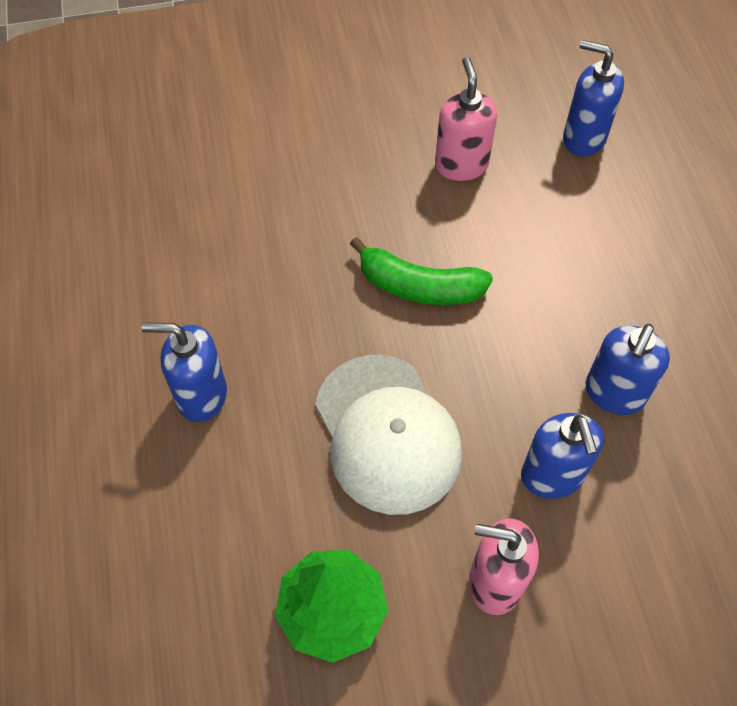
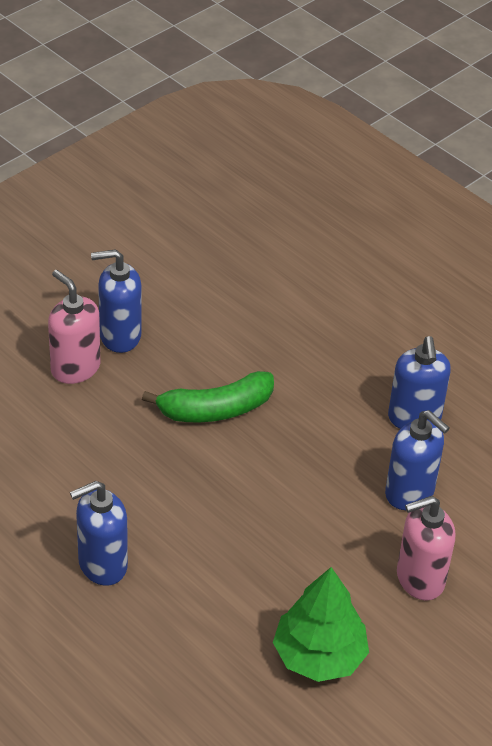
camera: 35 degrees left, 15 degrees down
(387, 433) = (269, 522): white cap -> none
(461, 165) = (181, 306): pink soap dispenser -> pink soap dispenser (75, 368)
(583, 138) = (263, 248): blue soap dispenser -> blue soap dispenser (119, 336)

